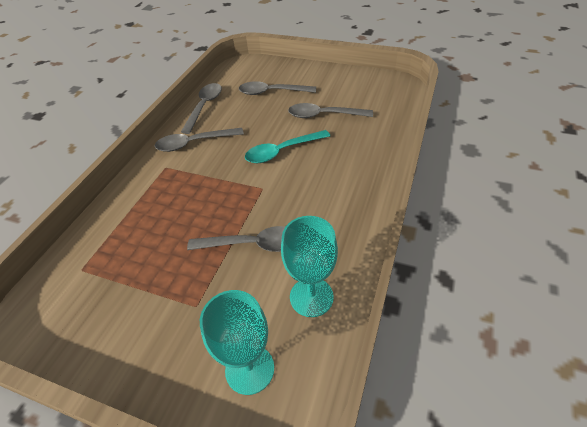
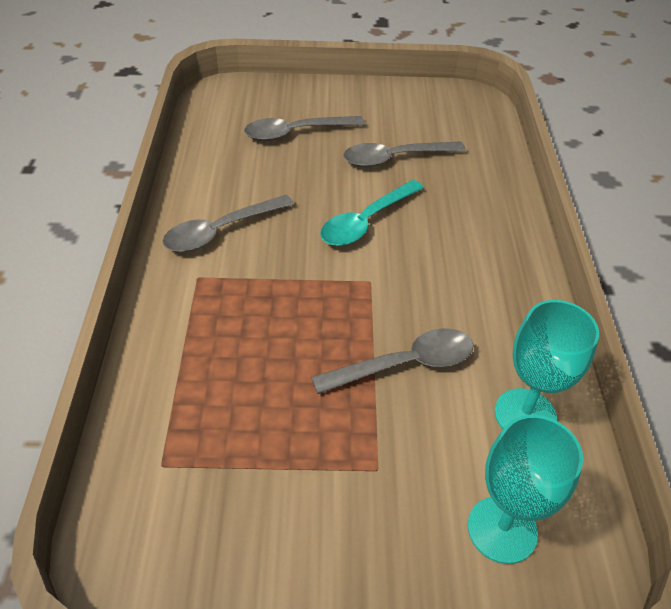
camera: 25 degrees left, 0 degrees up
(204, 107) = (200, 170): grey spoon -> none

